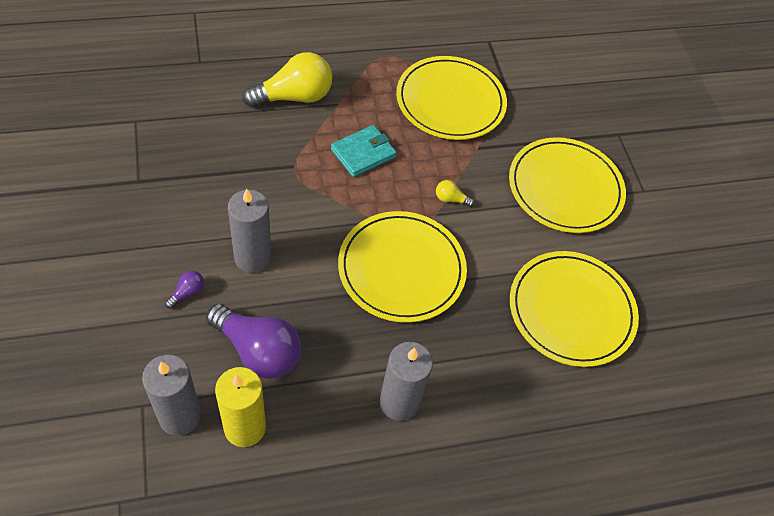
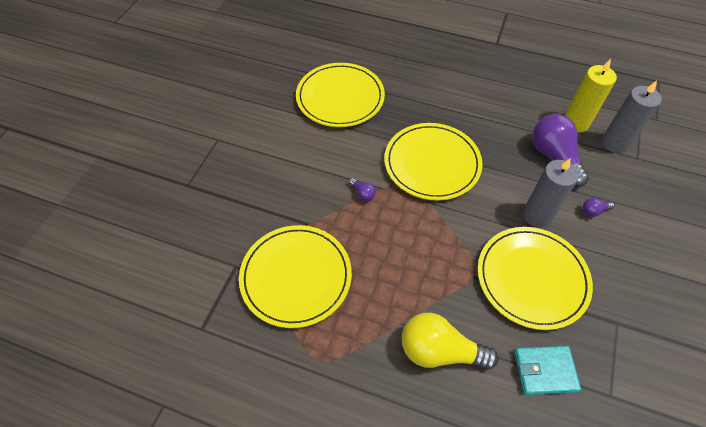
camera: 140 degrees left, 0 degrees up
(363, 153) = (407, 261): turquoise wallet -> turquoise wallet (545, 371)
(399, 402) = (478, 99): grey candle -> none
(451, 199) = (362, 193): yellow light bulb -> purple light bulb
(565, 188) = (271, 165): yellow plate -> yellow plate (532, 278)

